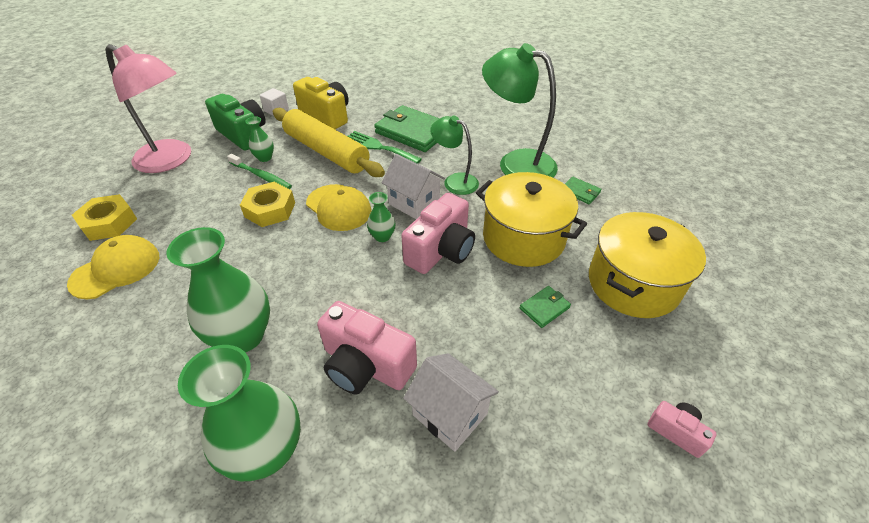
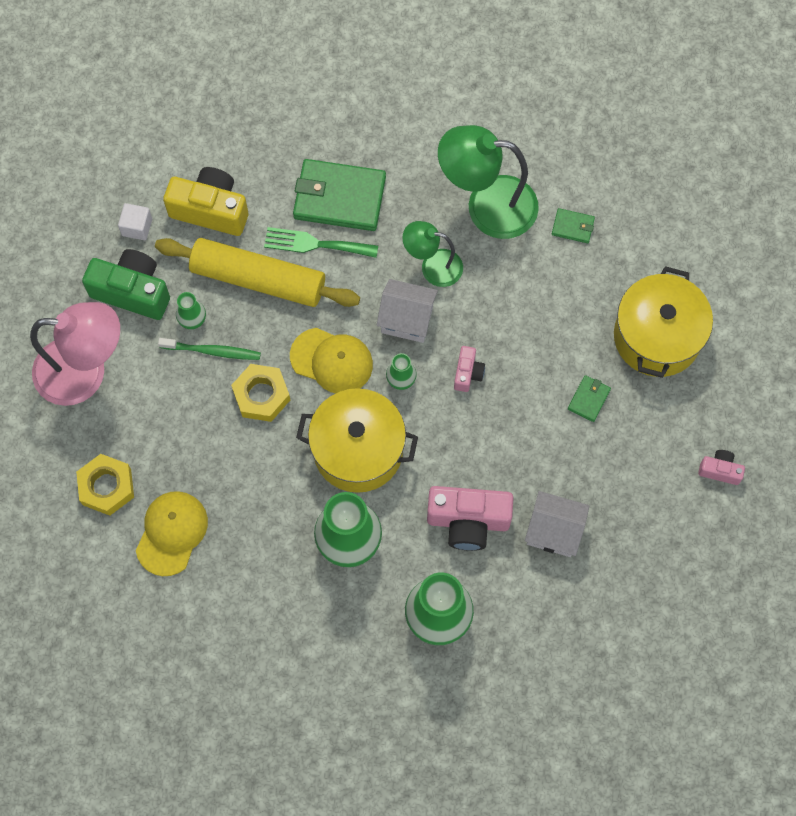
camera: 25 degrees left, 25 degrees up
(441, 251) = (468, 373): pink camera -> pink camera, size x0.51
(523, 238) = (539, 321): yellow pot -> yellow pot (358, 450)

